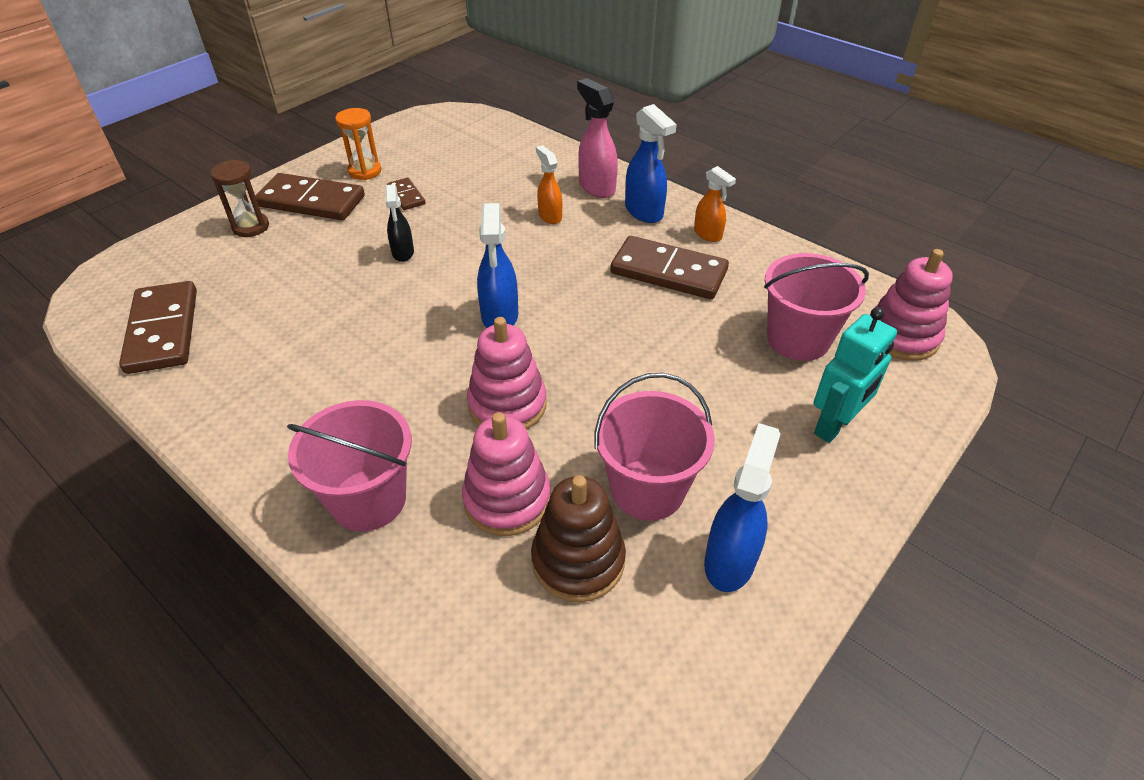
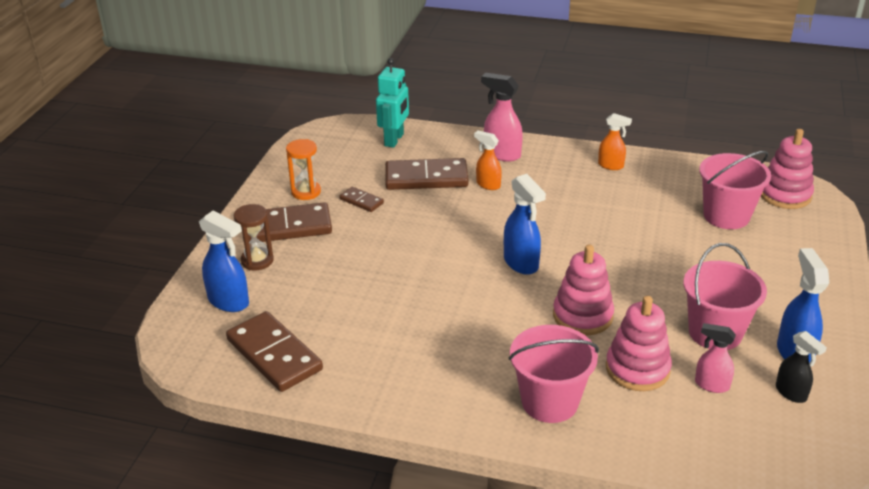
camera: 25 degrees left, 10 degrees down
(403, 253) = (404, 243): black spray bottle -> black spray bottle (791, 393)
(578, 560) = (711, 385): brown stacking toy -> pink spray bottle
(644, 212) = (553, 162): blue spray bottle -> blue spray bottle (229, 302)
(668, 272) = (607, 199): brown domino -> brown domino (426, 178)
(834, 425) = (789, 259): turquoise robot -> turquoise robot (394, 140)

